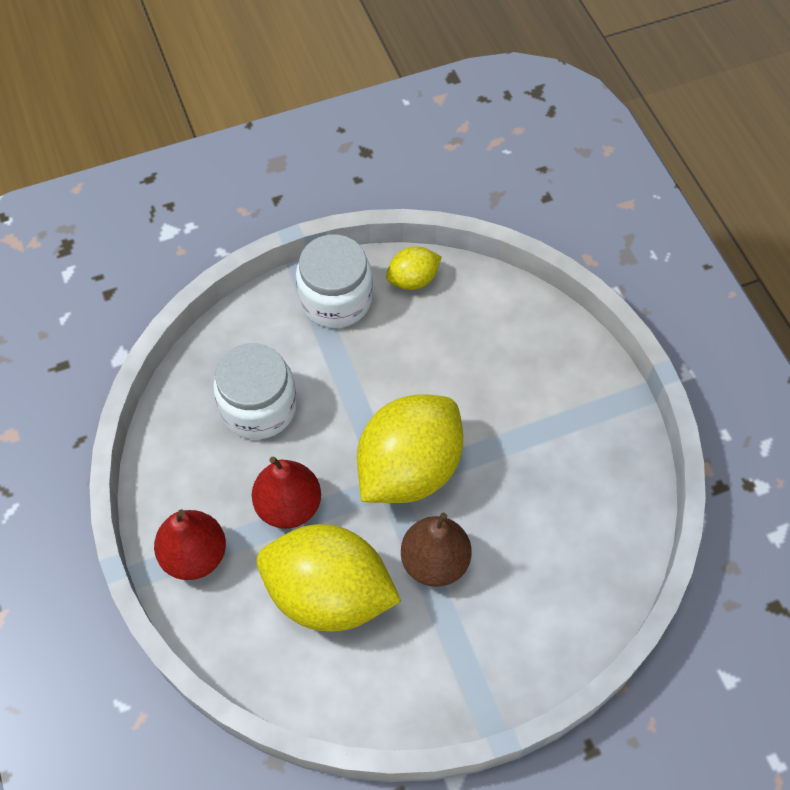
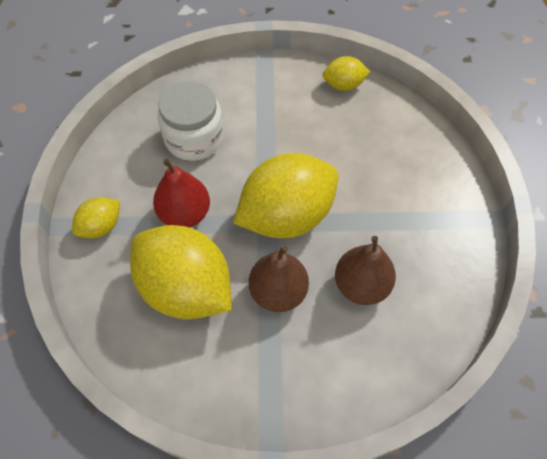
camera: 20 degrees right, 0 degrees up
(194, 555) = (101, 226): red pear -> yellow lemon
(335, 299) = (281, 82): white jar -> none
(523, 522) = (361, 285): none -> brown pear

